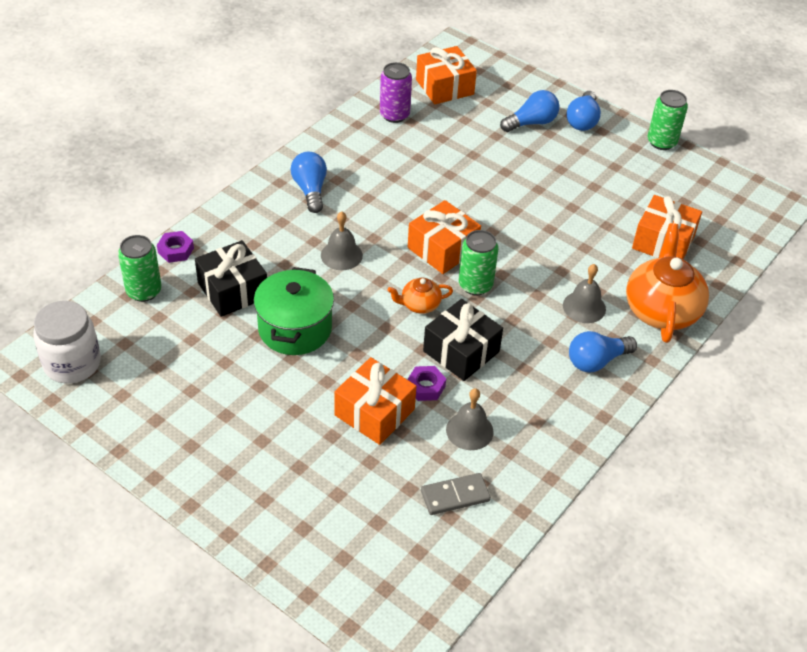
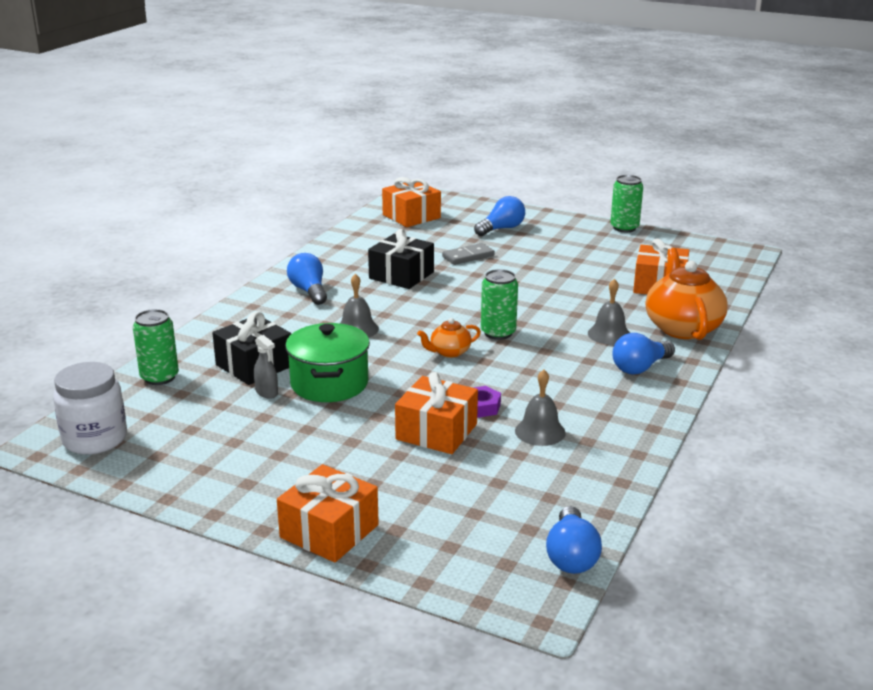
camera: 10 degrees left, 20 degrees down
(175, 250) = (185, 345): purple nut -> none
(235, 330) = (267, 392): none -> grey spray bottle
(394, 115) = (371, 237): purple can -> none
(442, 249) = (455, 313): orange gift -> orange gift (329, 531)
(455, 496) = (548, 481): grey domino -> grey domino (468, 256)
(461, 351) = (505, 378): black gift -> black gift (401, 275)
(582, 120) = (547, 223): blue light bulb -> blue light bulb (571, 556)

